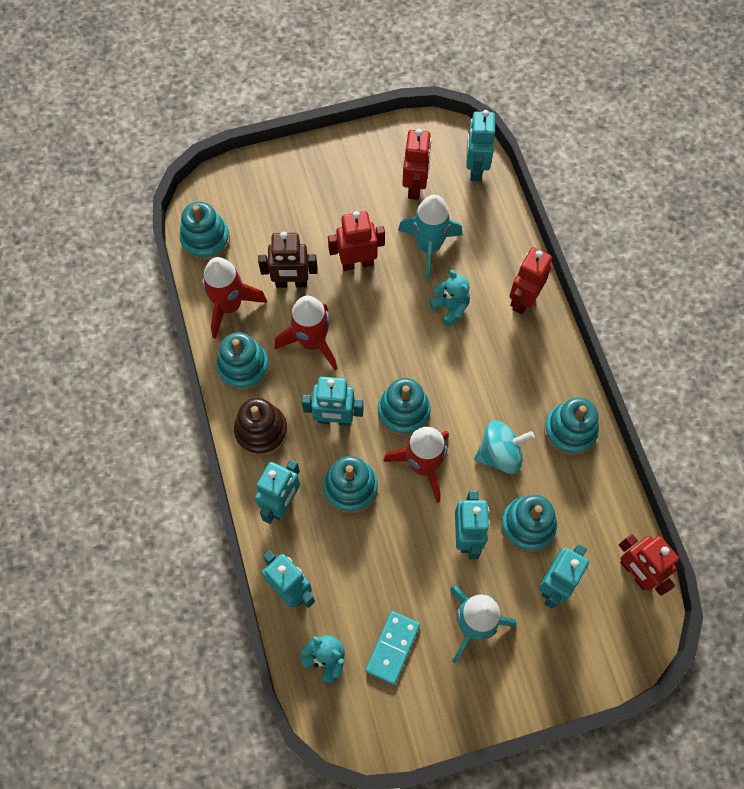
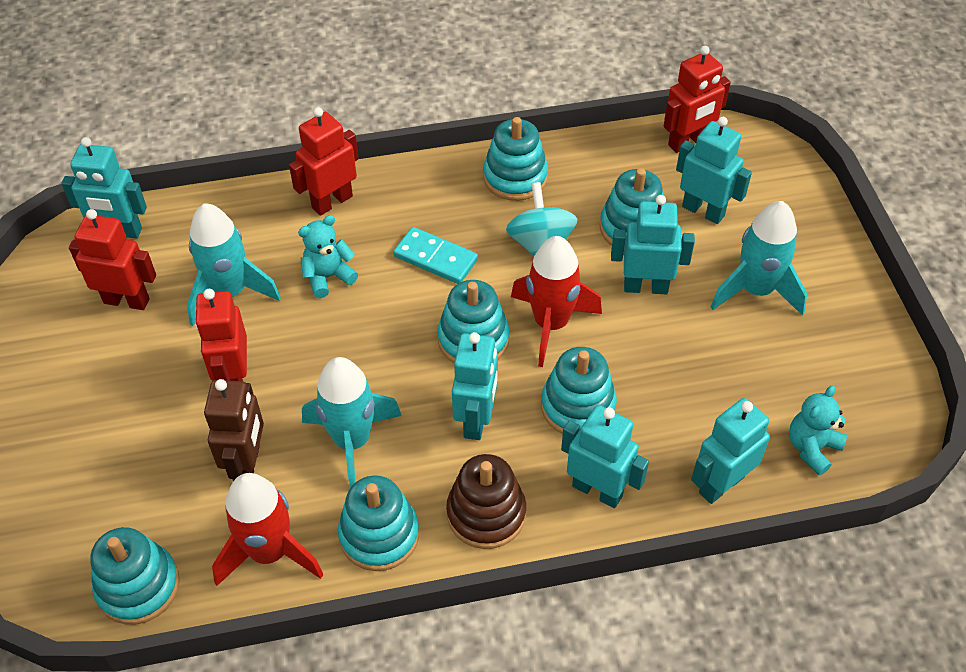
camera: 85 degrees left, 15 degrees down
(312, 342) = (352, 441): red rocket -> turquoise rocket
(392, 647) = (791, 374): turquoise domino -> turquoise domino (435, 258)
(523, 300) = (332, 202): red robot -> red robot turned 105 degrees clockwise

